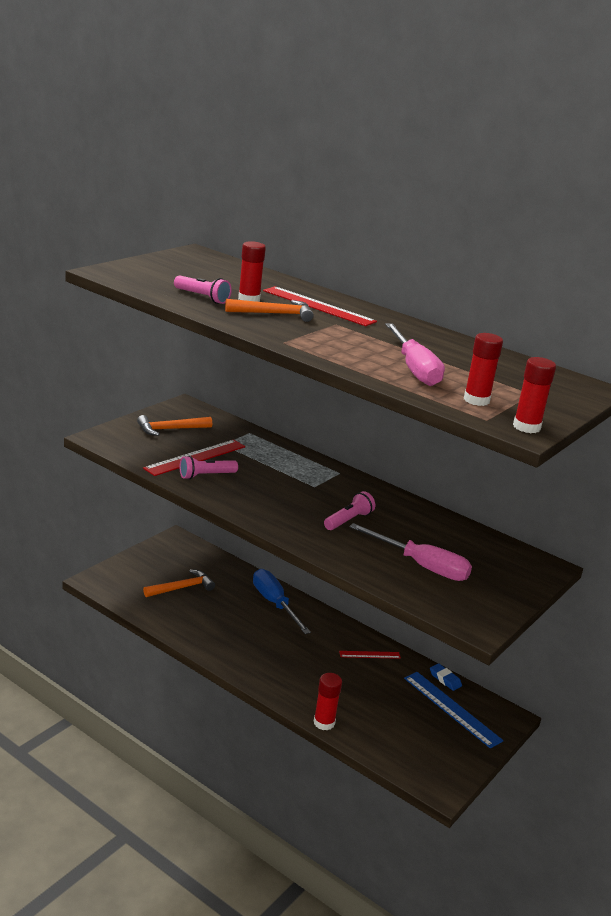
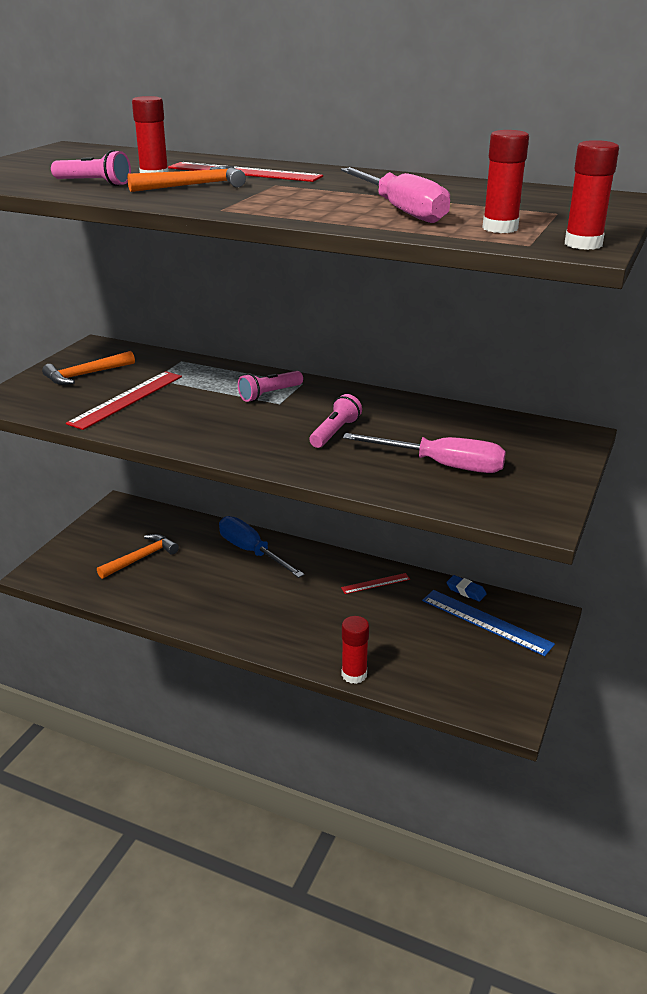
camera: 10 degrees left, 5 degrees up
(206, 475) = (147, 417): pink flashlight -> pink flashlight (270, 394)

